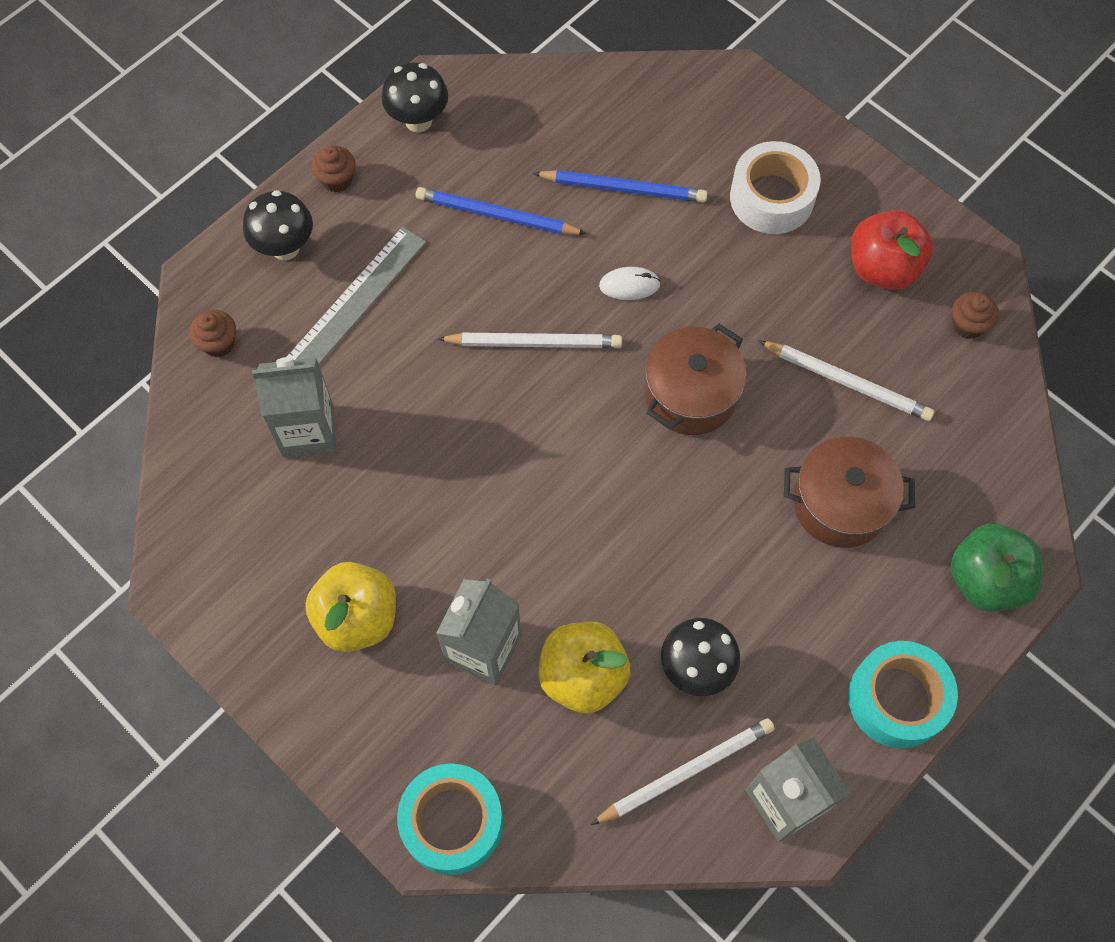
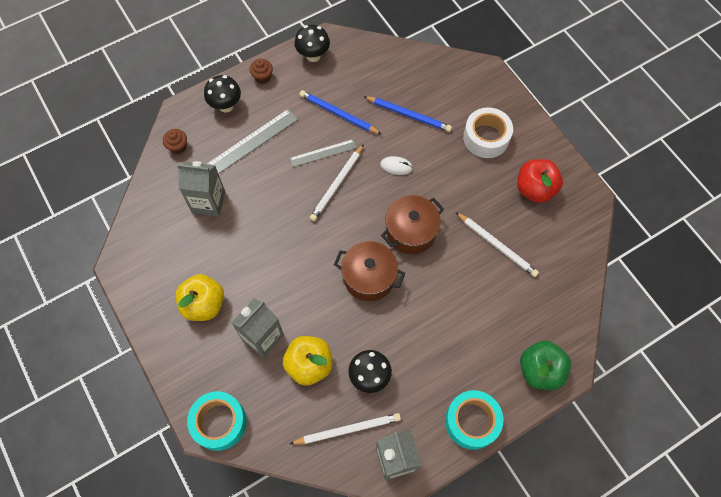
camera: 15 degrees right, 0 degrees up
(490, 292) = (323, 153): none -> grey ruler
(534, 342) = (337, 184): white pencil -> white pencil turned 105 degrees clockwise
(840, 504) = (473, 309): brown pot -> brown pot (369, 277)
(967, 325) = (572, 230): brown cupcake -> none

